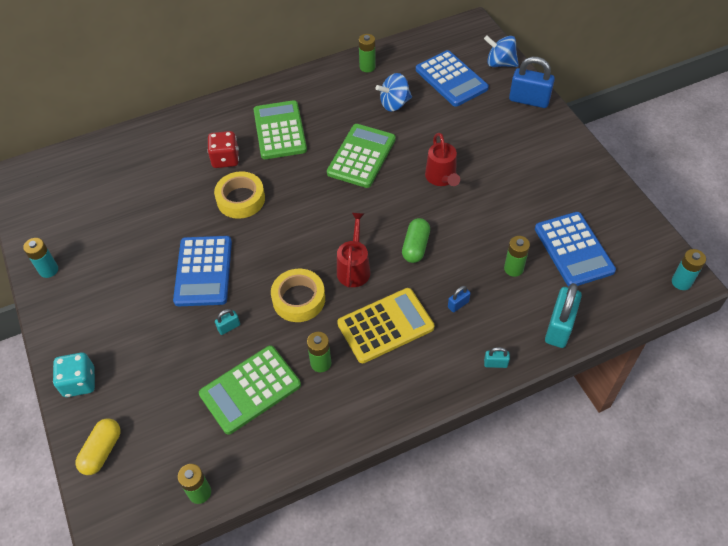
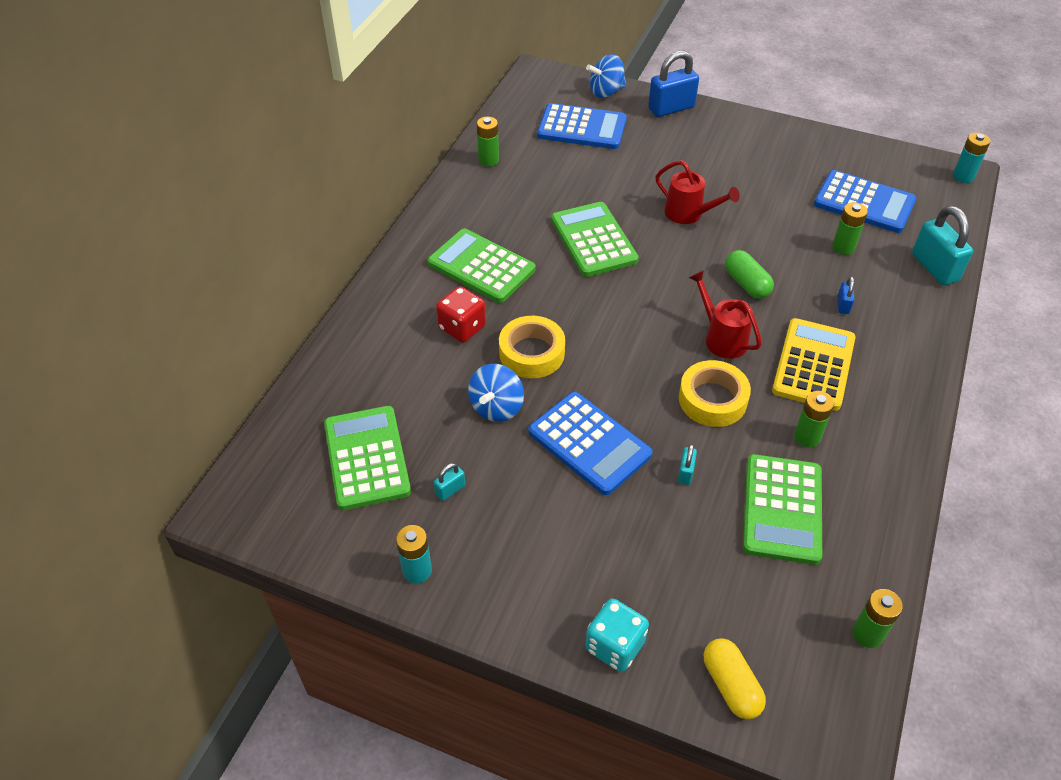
camera: 45 degrees left, 5 degrees down
(97, 196) = (367, 458): none -> green calculator
(394, 104) = (560, 177): blue spinning top -> blue spinning top (497, 407)
(495, 363) = (931, 329): turquoise padlock -> turquoise padlock (450, 490)

